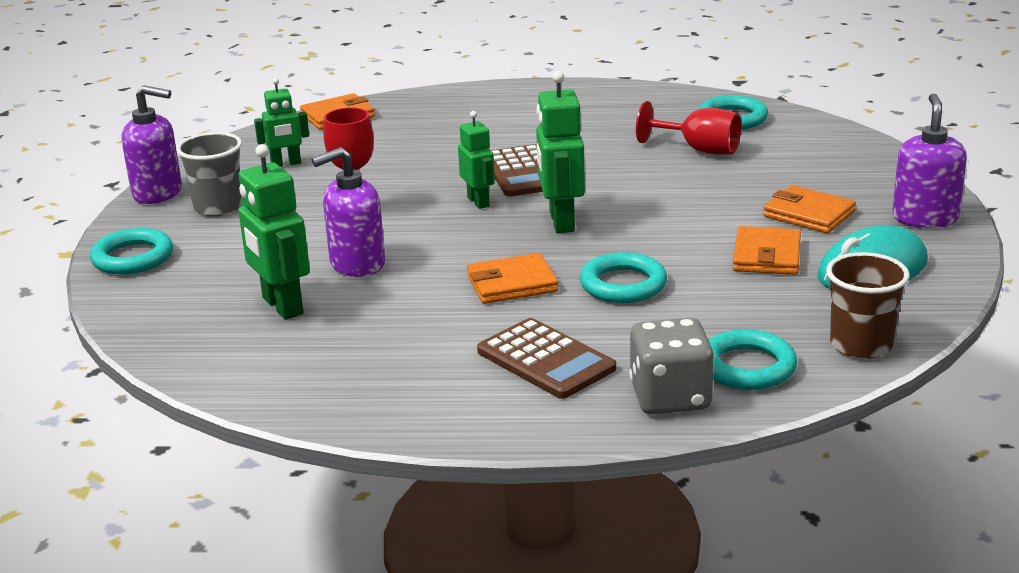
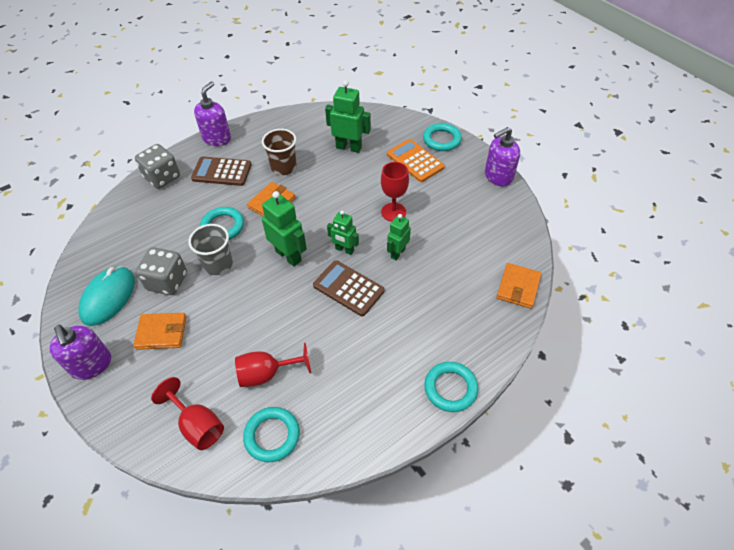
camera: 140 degrees right, 25 degrees up
(218, 207) = (457, 182): grey cup -> grey cup (218, 264)
(222, 249) = (415, 161): none -> orange calculator
(286, 164) = (476, 228): green robot -> green robot (397, 253)
(357, 264) = (349, 181): purple soap dispenser -> purple soap dispenser (217, 138)
(747, 367) = (140, 205): turquoise ring -> turquoise ring (450, 388)
(766, 256) = (167, 281): orange wallet -> grey dice
(810, 144) = (197, 425): none -> red goblet
(861, 345) = (97, 240): brown cup -> brown cup (283, 167)

